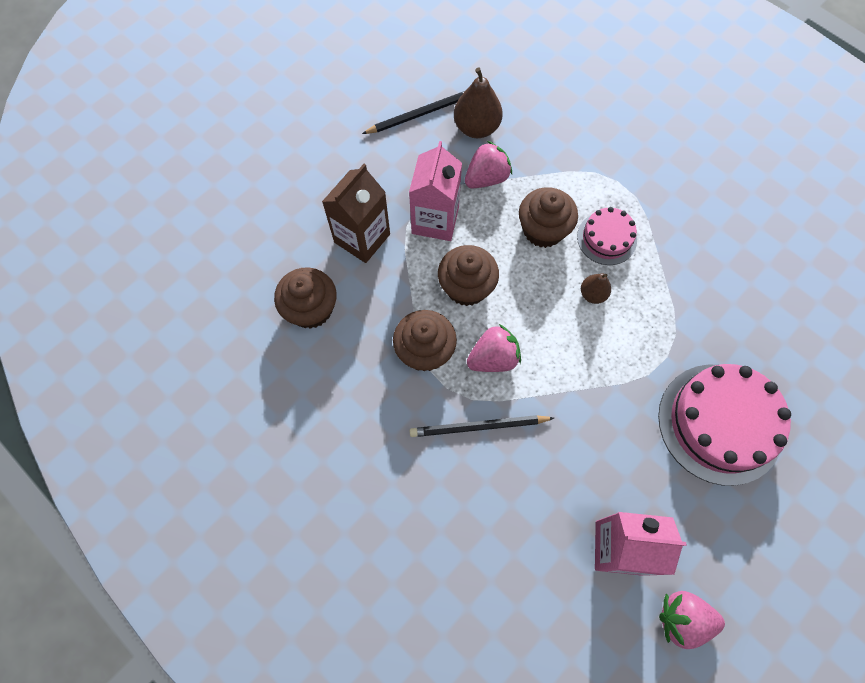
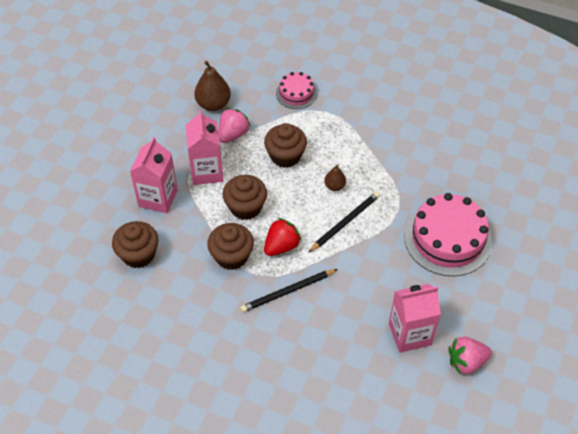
camera: 20 degrees left, 15 degrees down
(362, 238) = (158, 198): brown carton -> pink carton
(421, 114) = (169, 106): black pencil -> black pencil (345, 222)
(493, 358) = (281, 246): pink strawberry -> red strawberry
(606, 238) = (331, 149): pink cake -> pink cake (296, 93)

